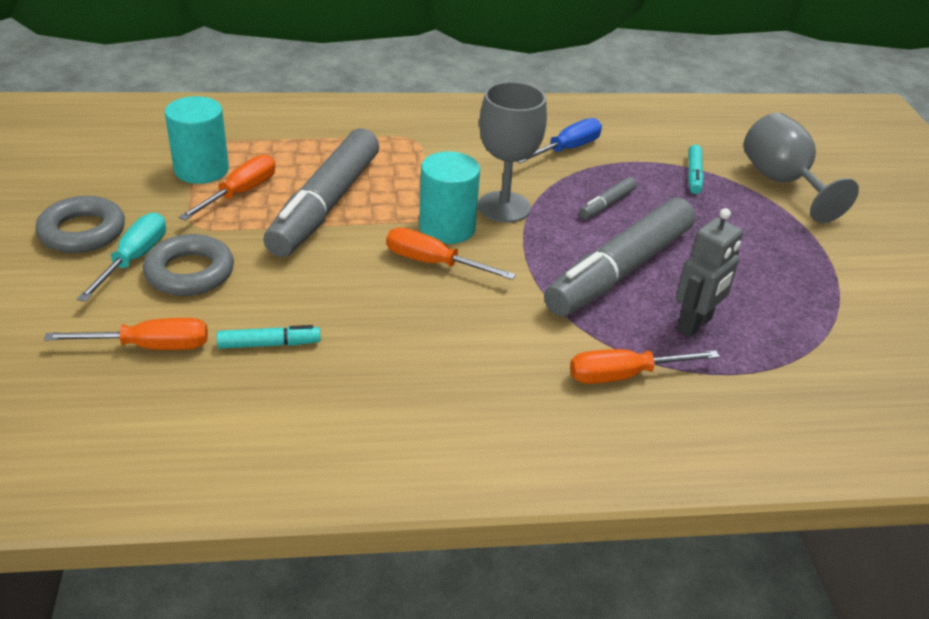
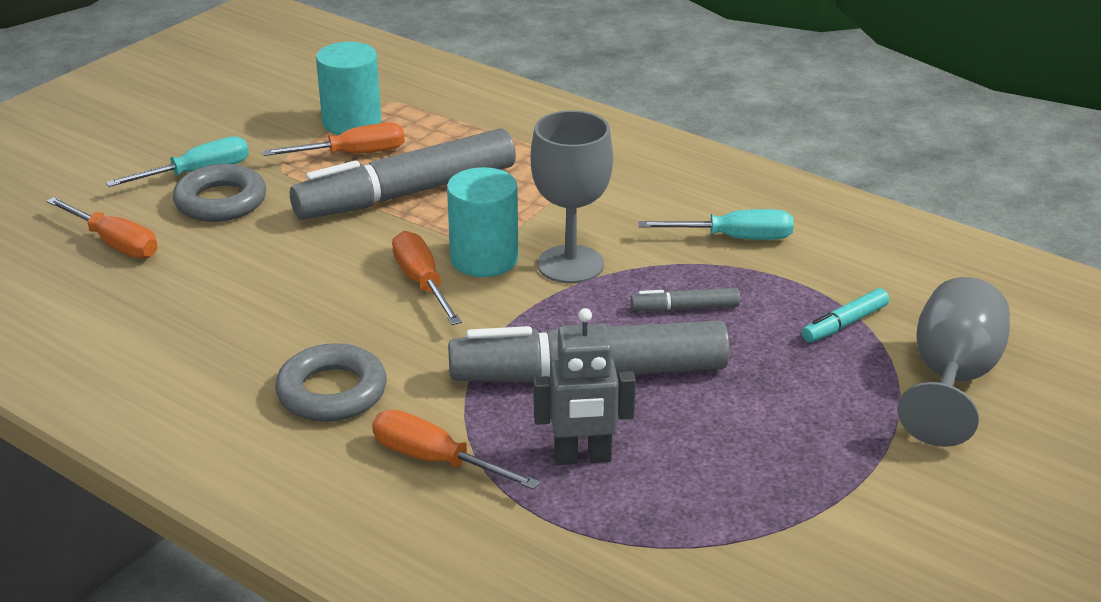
camera: 45 degrees right, 5 degrees down
(82, 232) = (193, 137): grey ring -> grey ring (332, 392)
(269, 344) = (194, 283): turquoise marker -> none
(567, 149) = (734, 238): blue screwdriver -> turquoise screwdriver

